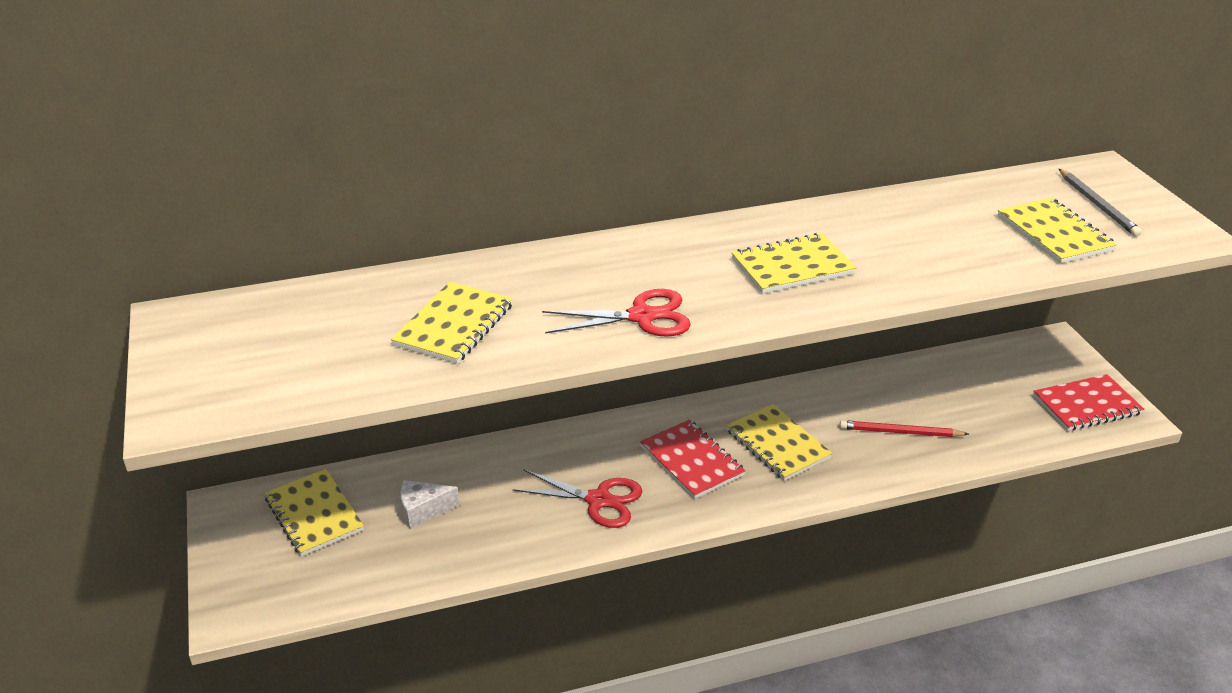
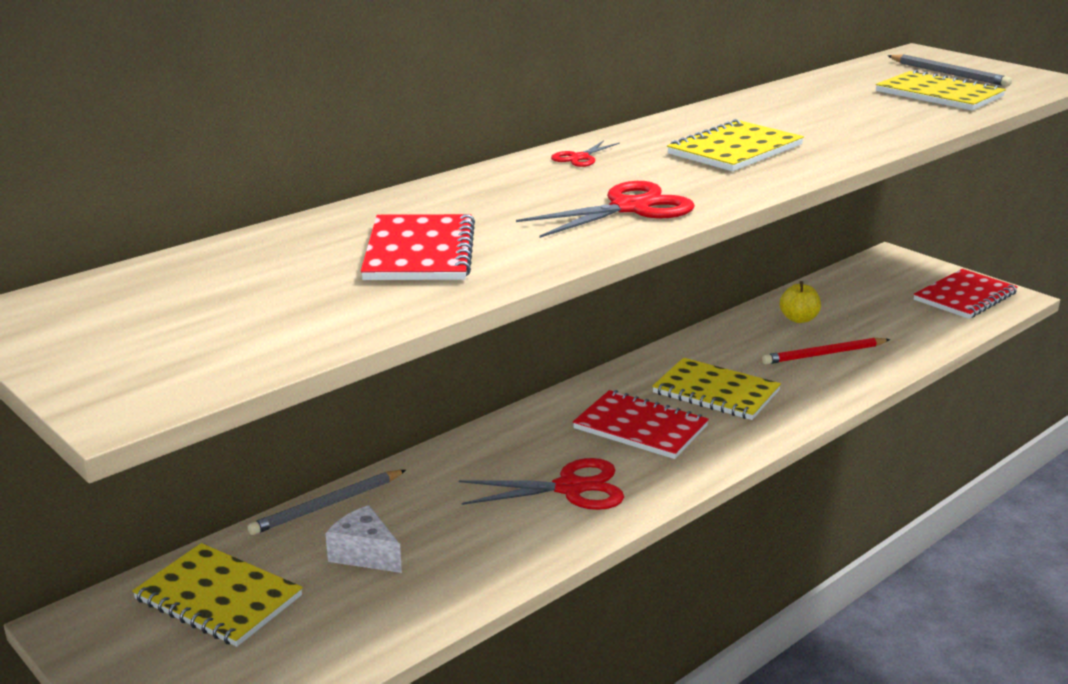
camera: 25 degrees left, 10 degrees down
(423, 511) = (365, 554): white cheese -> white cheese turned 75 degrees clockwise
(426, 461) = (327, 505): none -> grey pencil
(454, 325) = (420, 252): yellow notebook -> red notebook
(660, 246) = (580, 158): none -> red scissors
(909, 389) = (798, 319): none -> yellow apple

